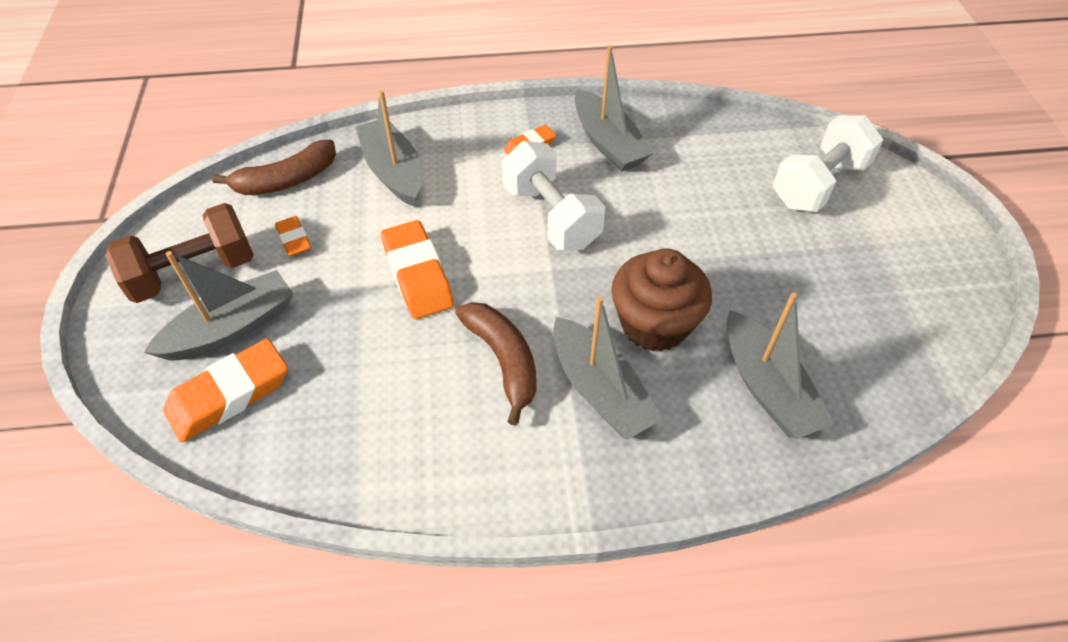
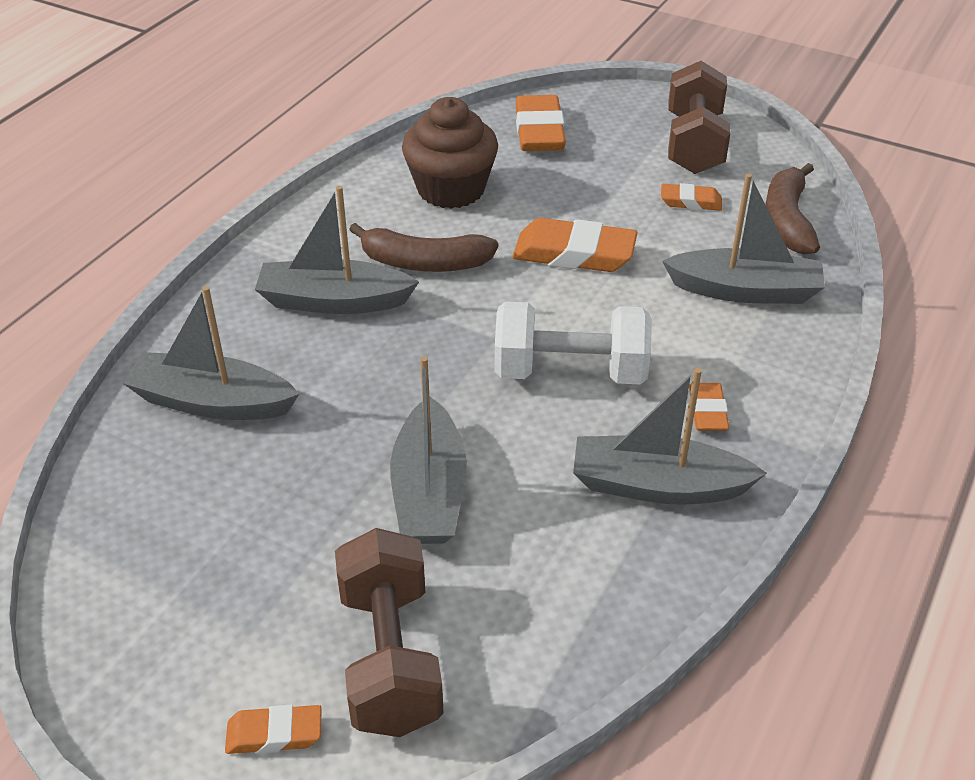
camera: 125 degrees right, 10 degrees down
(232, 328) = (608, 147): grey boat -> grey boat (429, 491)
(654, 324) = (358, 370): brown cupcake -> brown cupcake (451, 189)
(818, 184) = (390, 658): white dumbbell -> brown dumbbell
(900, 200) = (274, 734): none -> orange eraser

